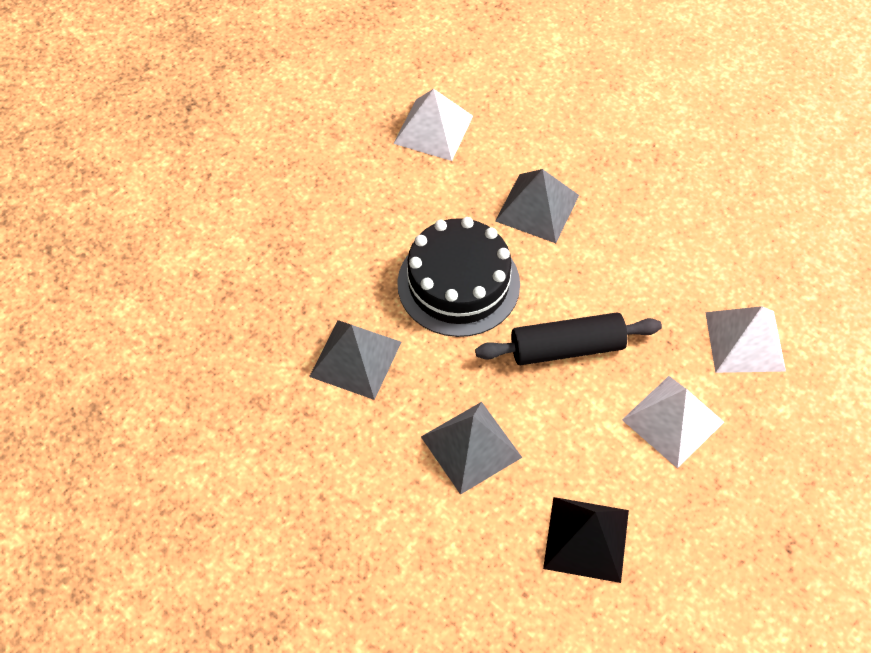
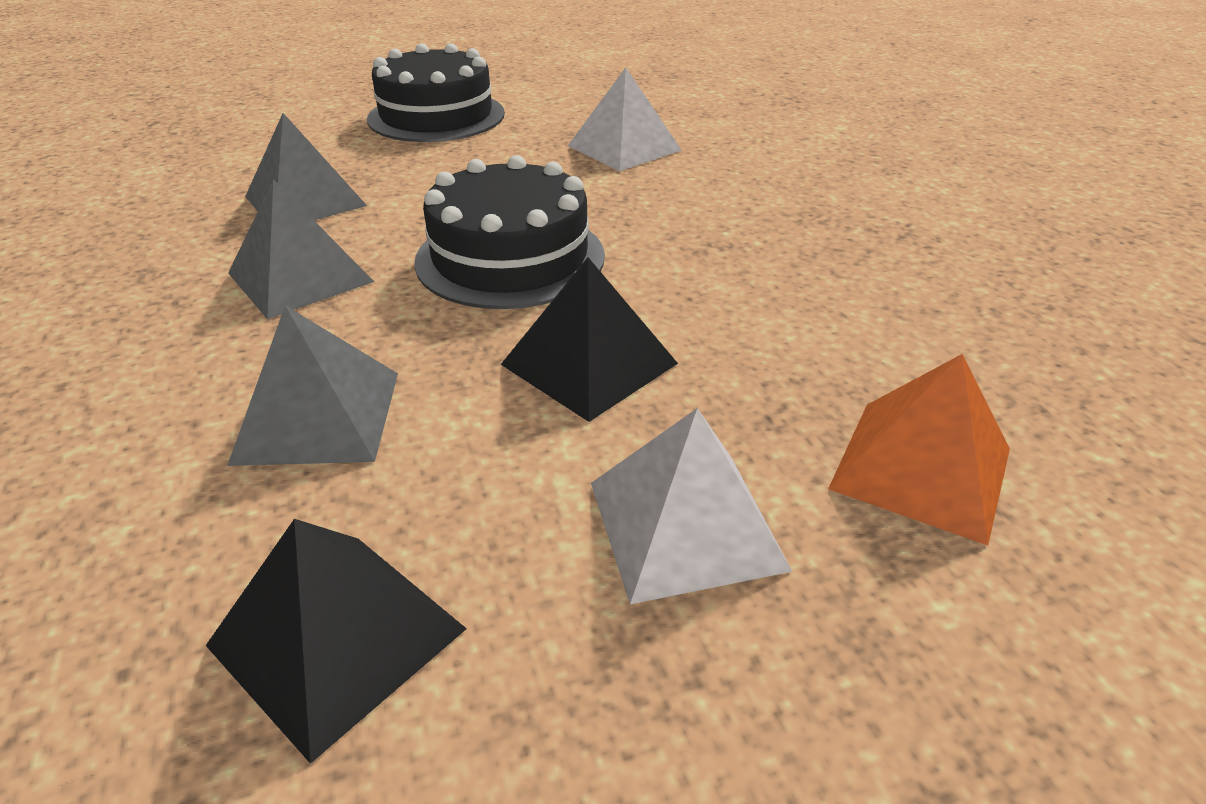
camera: 30 degrees right, 20 degrees down
(264, 143) = (436, 116): none -> black cake
(537, 208) = (688, 229): grey pyramid -> grey pyramid (305, 201)
(566, 348) = (589, 364): black rolling pin -> black pyramid
(745, 341) = (921, 468): white pyramid -> orange pyramid

